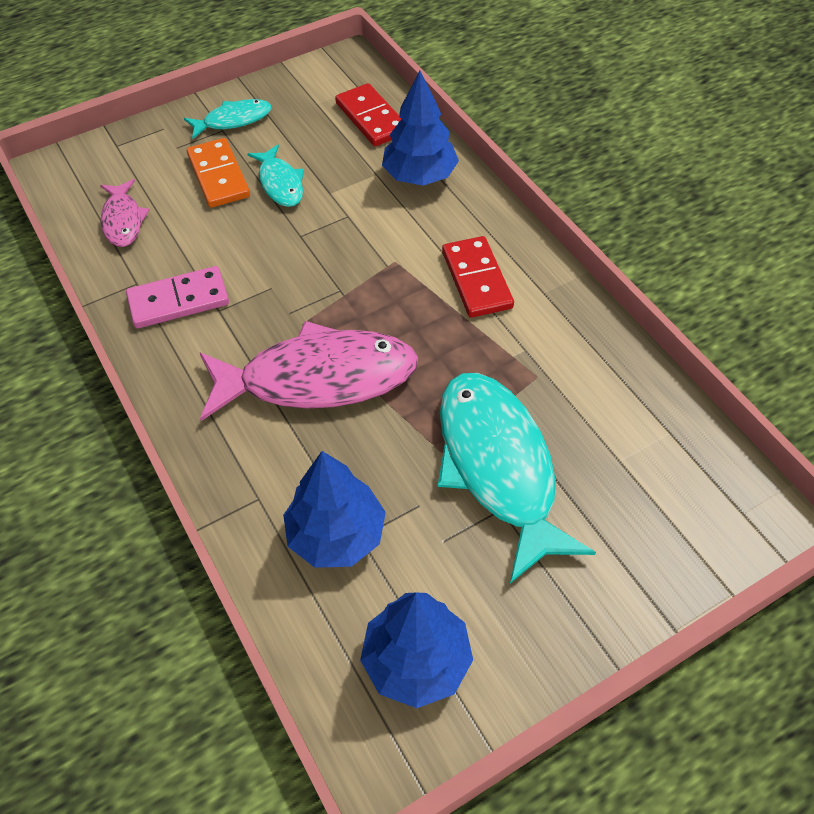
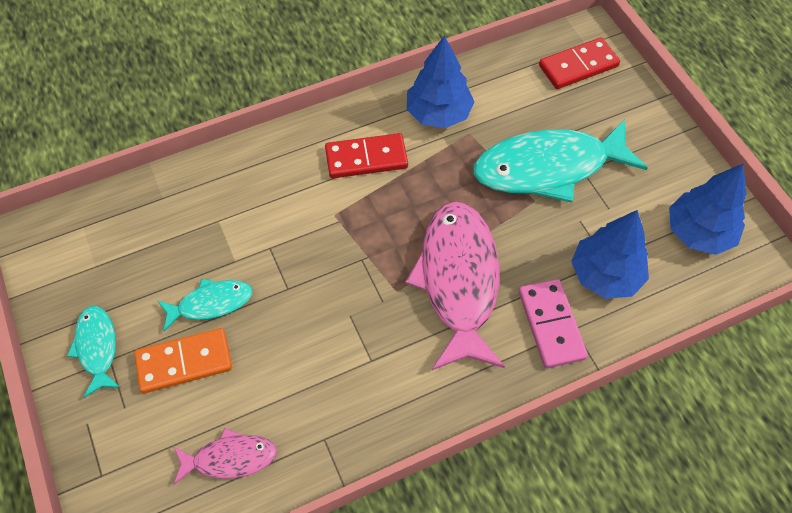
camera: 85 degrees left, 5 degrees up
(178, 300) = (354, 397): pink domino -> pink domino (551, 325)
(371, 118) = (136, 218): red domino -> red domino (578, 66)
(419, 176) = (230, 186): blue tree -> blue tree (438, 113)

